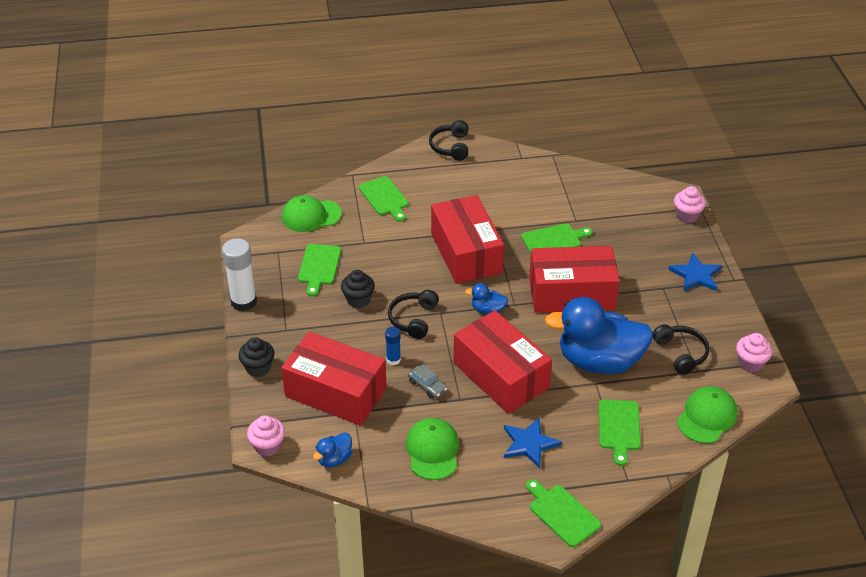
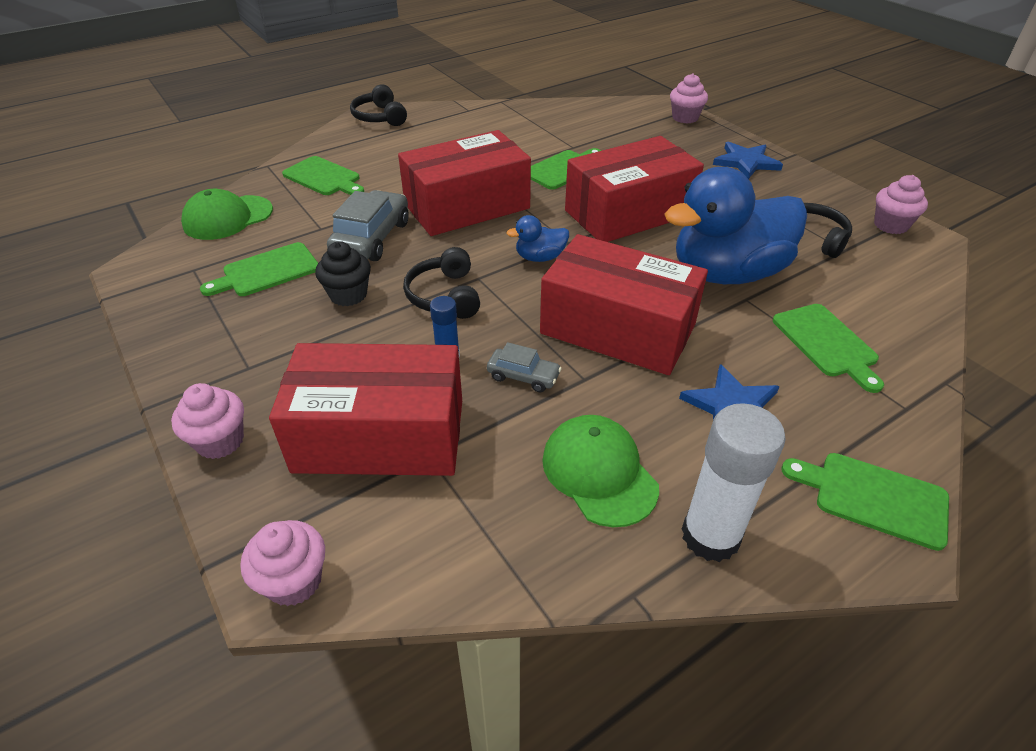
camera: 25 degrees left, 0 degrees up
(244, 302) = (157, 348): white glue stick -> white glue stick (710, 536)
(258, 368) = (220, 441): black cupcake -> pink cupcake
(319, 267) = (267, 271): green cutting board -> green cutting board turned 75 degrees clockwise
(334, 459) = (438, 555): blue duck -> none
(391, 261) = (371, 238): none -> grey car
(466, 253) = (467, 206): red box -> red box turned 75 degrees counterclockwise
(707, 417) = (911, 295): green cap -> none

